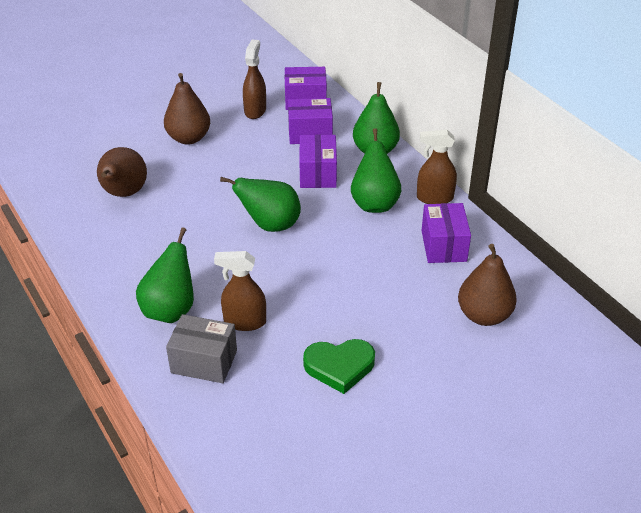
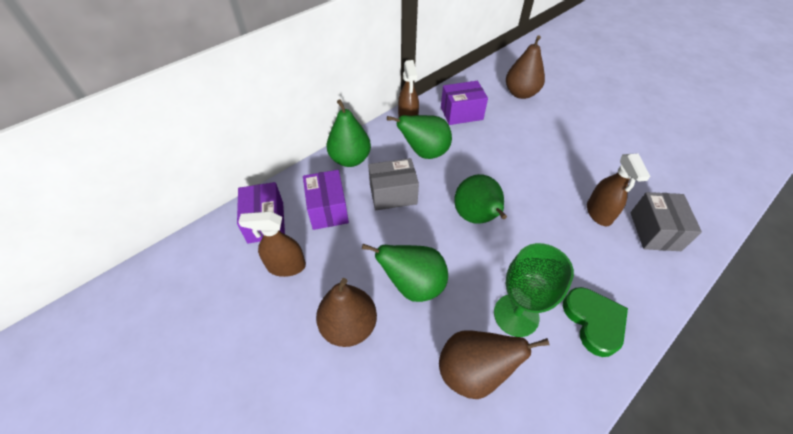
camera: 100 degrees left, 10 degrees up
(157, 227) = (516, 315): none -> green goblet
(170, 310) = (617, 270): green pear -> green pear (413, 285)
(318, 174) = (393, 194): purple box -> grey box
(339, 367) = (606, 153): green heart -> green heart (593, 321)

